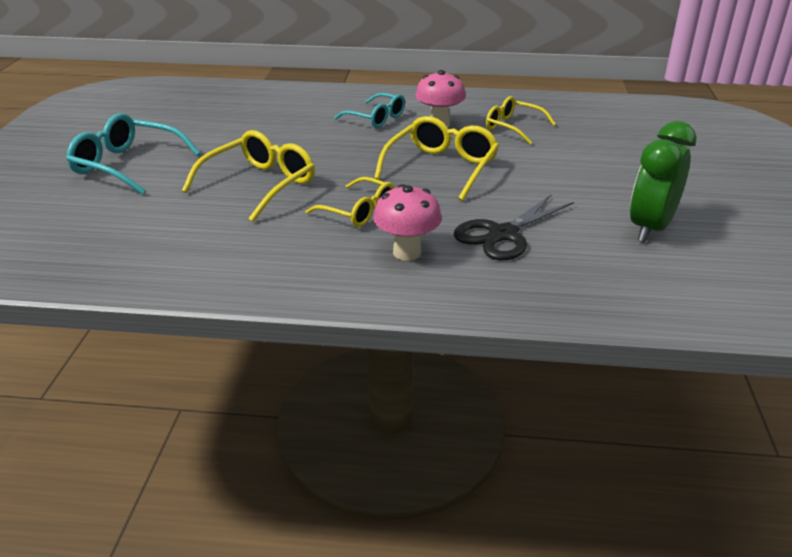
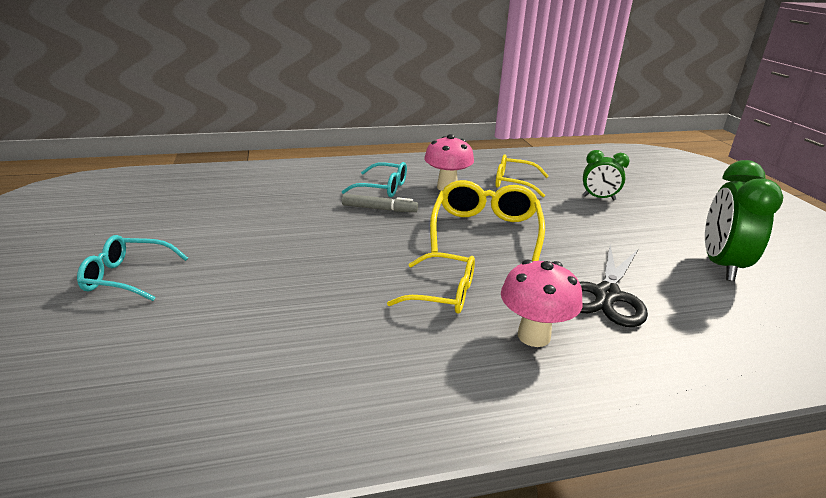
camera: 20 degrees left, 5 degrees down
(127, 165) = (127, 277): turquoise glasses -> turquoise glasses, size x0.66
(260, 185) = (310, 278): yellow glasses -> none
(358, 137) = (379, 209): none -> grey marker
(590, 152) = (599, 198): none -> green clock

